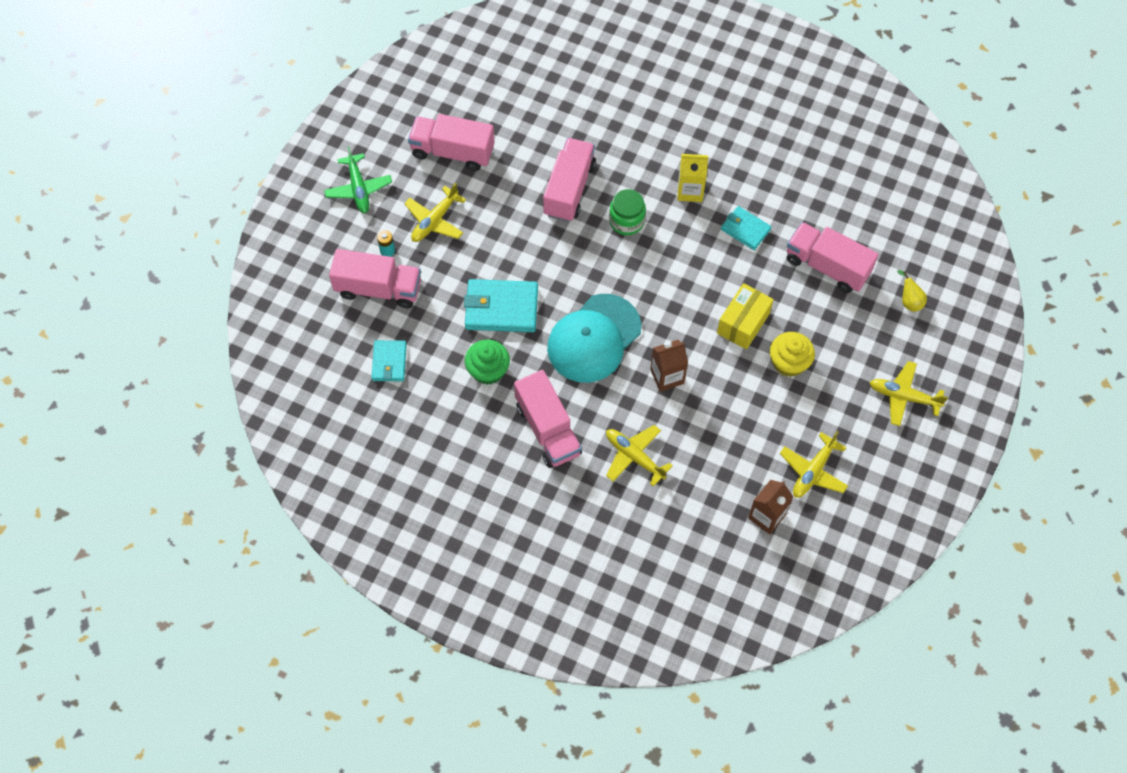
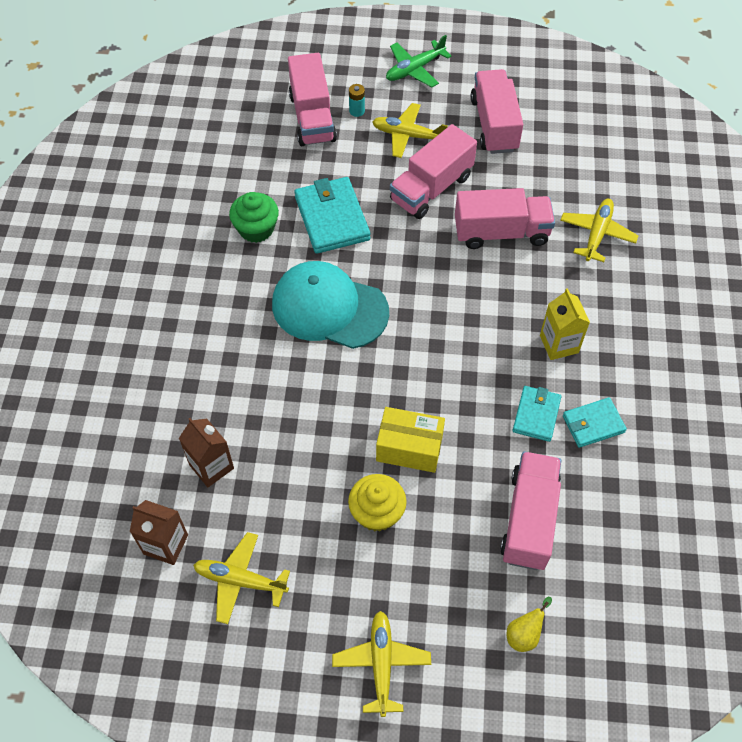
camera: 70 degrees right, 5 degrees down
(389, 362) = (236, 150): turquoise wallet -> turquoise wallet (593, 424)
(548, 429) = (207, 299): pink truck -> pink truck (431, 188)
(626, 221) = (488, 295): green jar -> none
(634, 456) = (200, 387): yellow plane -> yellow plane (597, 234)
(667, 376) = (309, 390): brown carton -> brown carton (211, 466)

